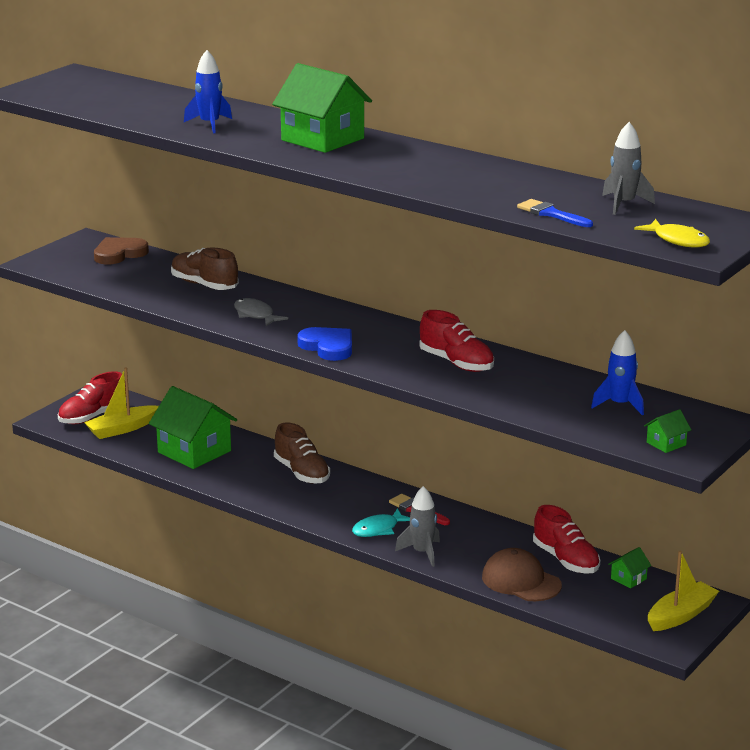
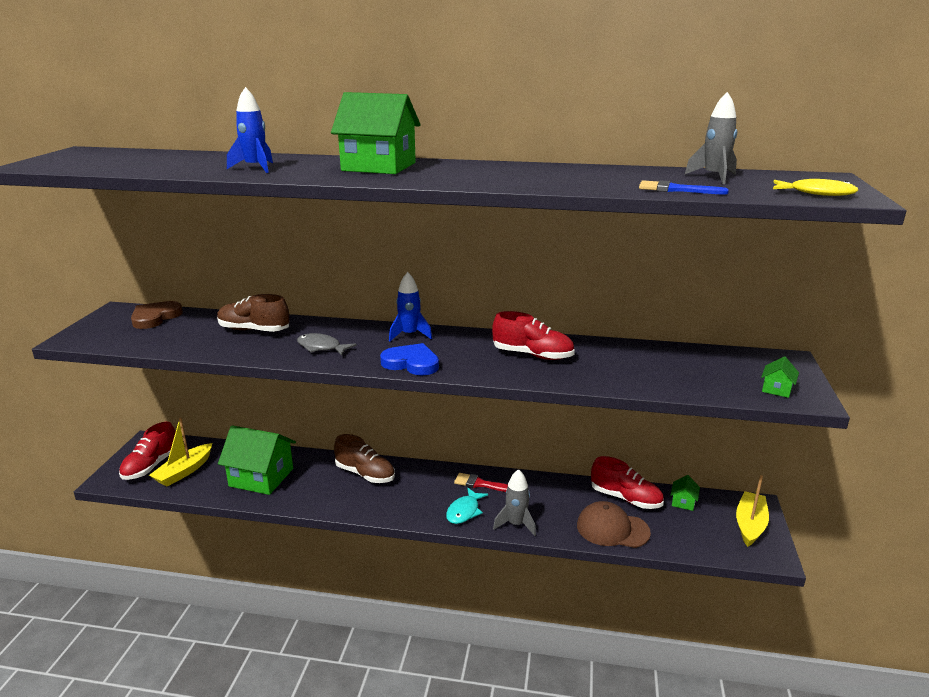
camera: 25 degrees left, 0 degrees up
(620, 405) = (697, 363): blue rocket -> blue rocket (409, 335)

